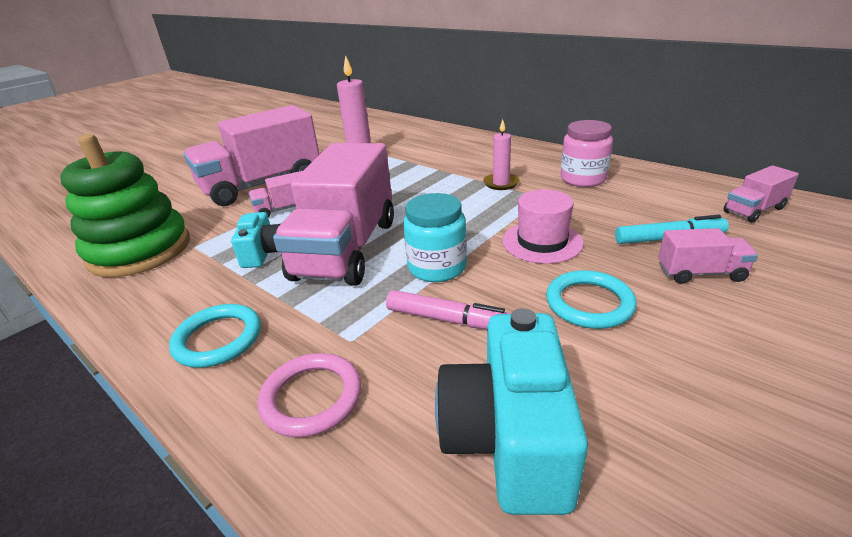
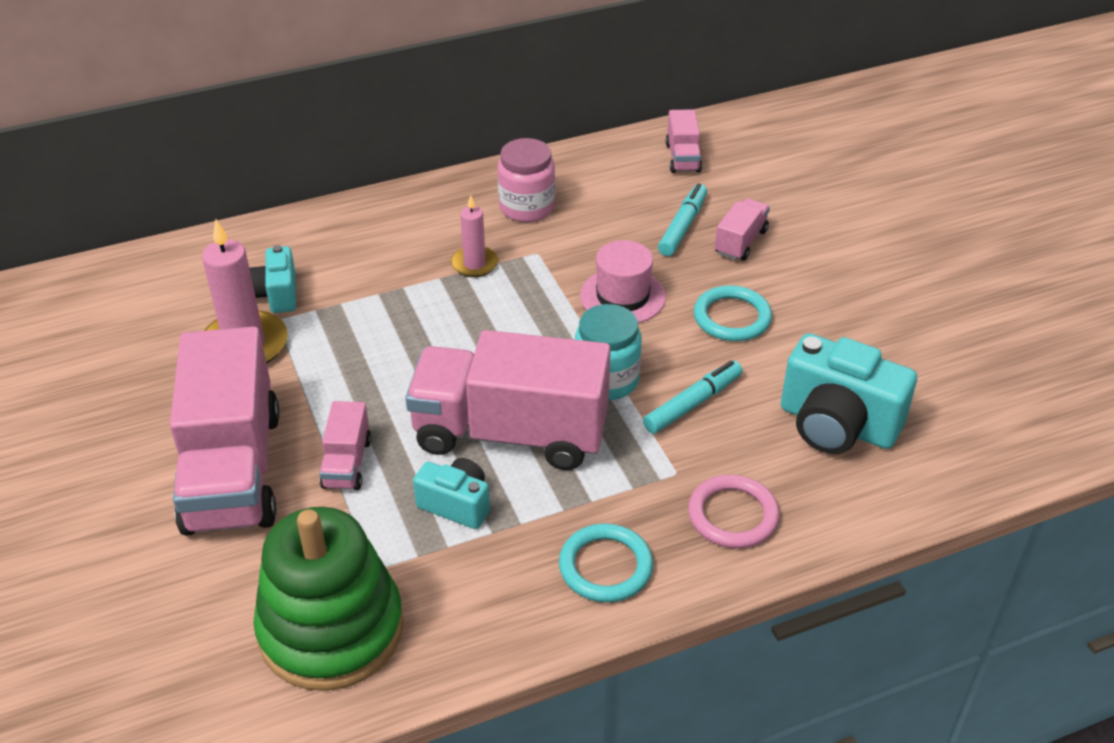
camera: 65 degrees left, 10 degrees up
(346, 249) = (510, 433): pink truck -> pink truck turned 150 degrees clockwise
(407, 150) = (277, 294): none -> turquoise camera
(448, 320) = (693, 404): pink marker -> turquoise marker

